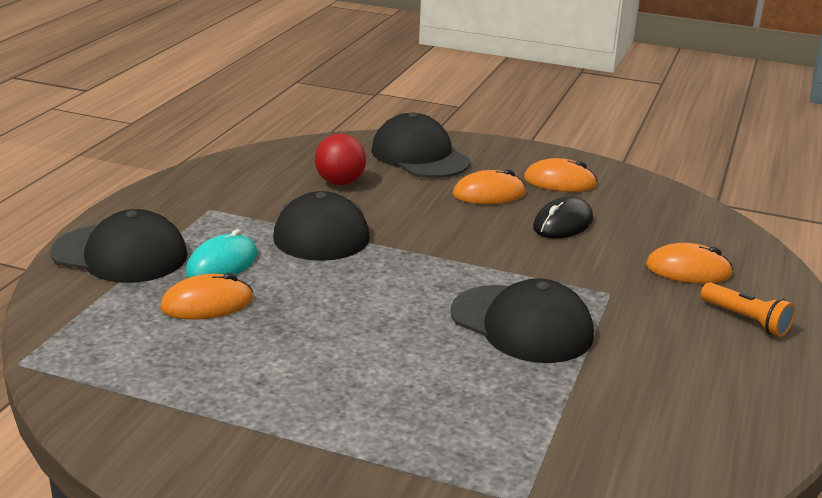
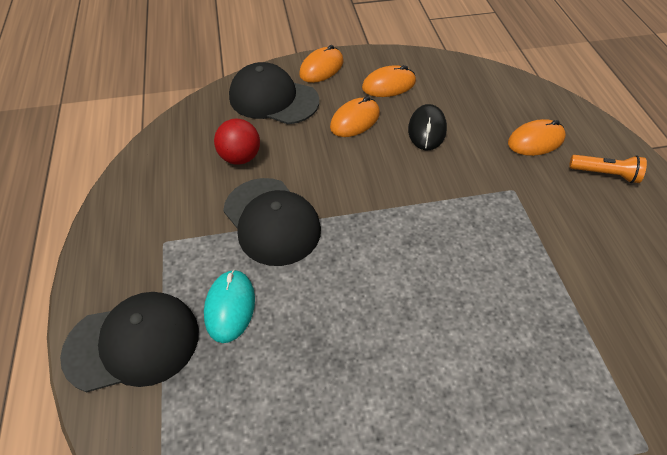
camera: 30 degrees left, 25 degrees up
(207, 304) = (259, 365): orange mouse -> orange mouse (321, 68)
(522, 324) = (491, 254): black cap -> none

